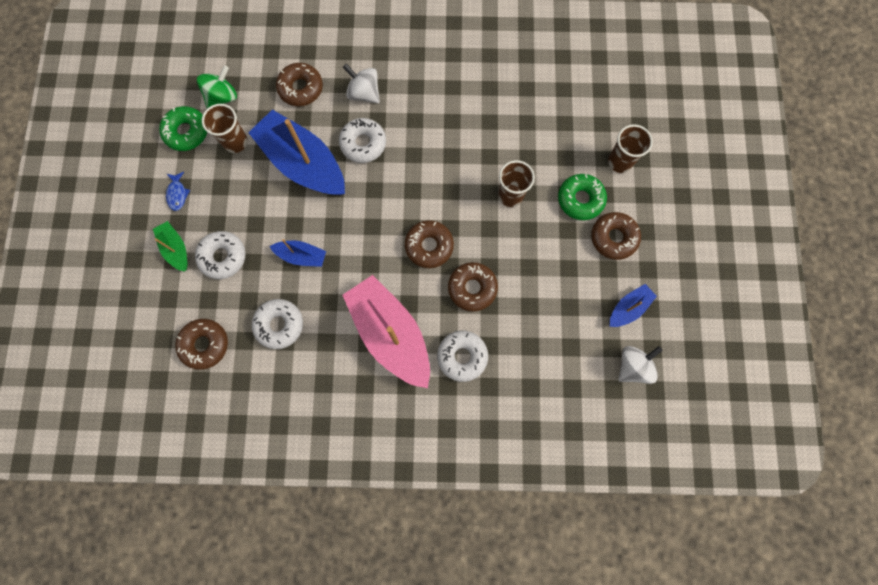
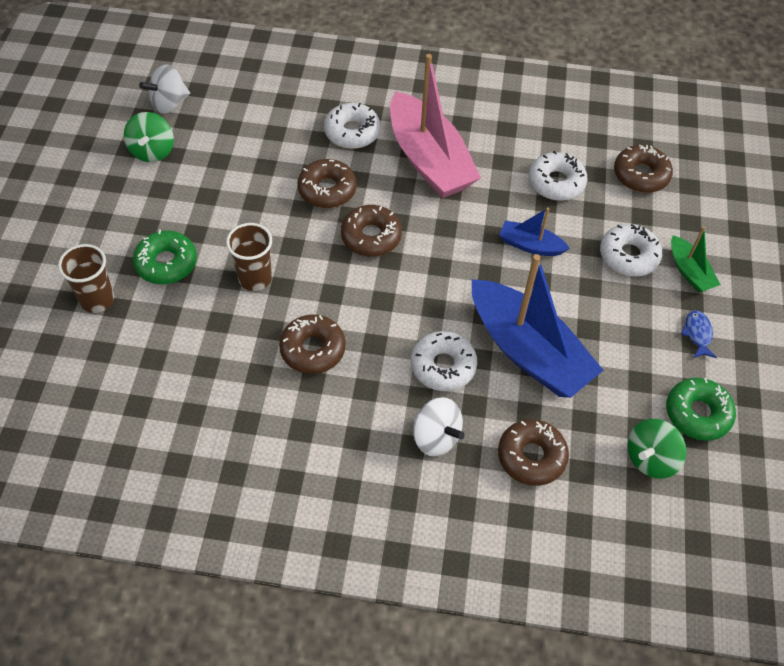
camera: 175 degrees left, 20 degrees down
(235, 142) = (625, 391): brown cup -> none
(613, 238) = (141, 218): brown donut -> brown donut (312, 349)
(628, 308) = (152, 151): blue boat -> green spinning top

